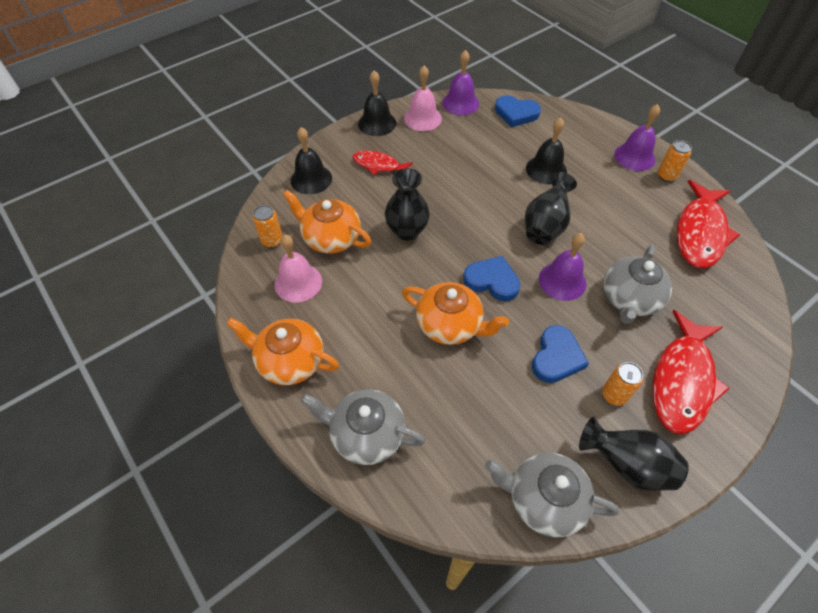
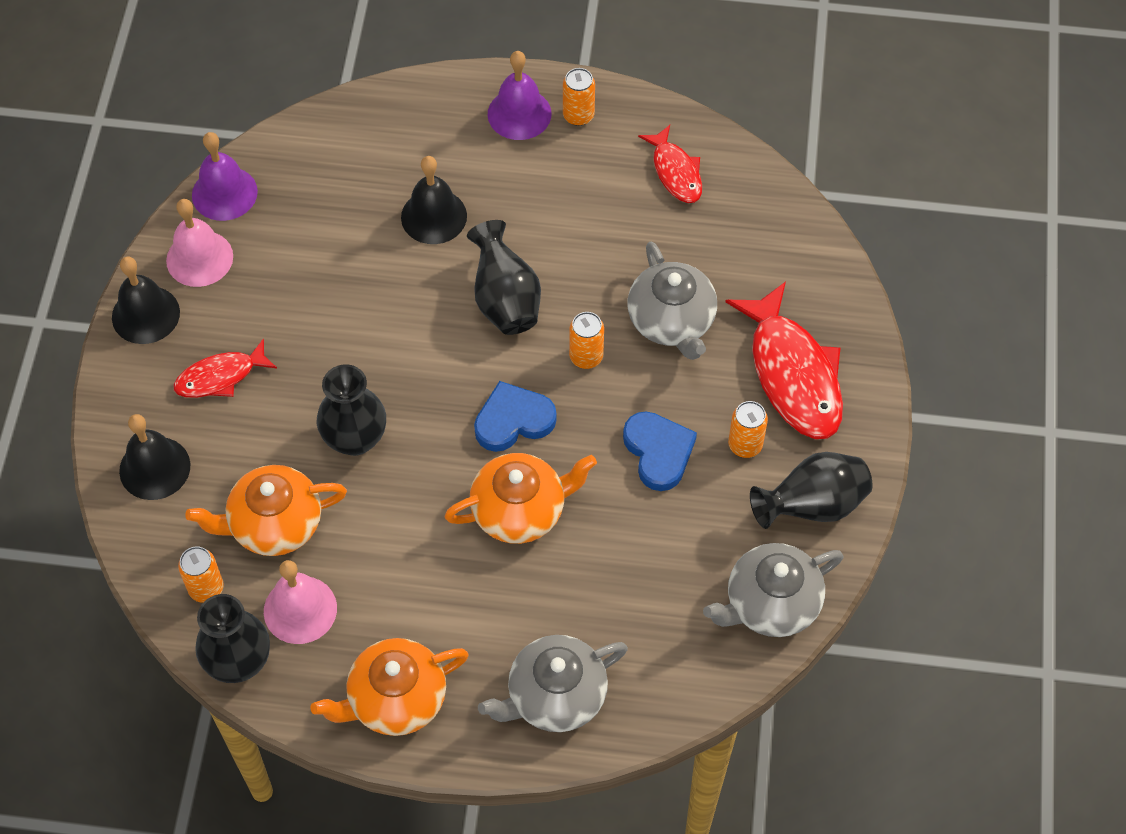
camera: 45 degrees left, 5 degrees up
(247, 282) = (239, 662): none -> black vase
(516, 113) = (315, 155): blue heart -> none
(562, 281) = (586, 357): purple bell -> orange can
(700, 233) = (675, 172): red fish -> red fish, size x0.56

